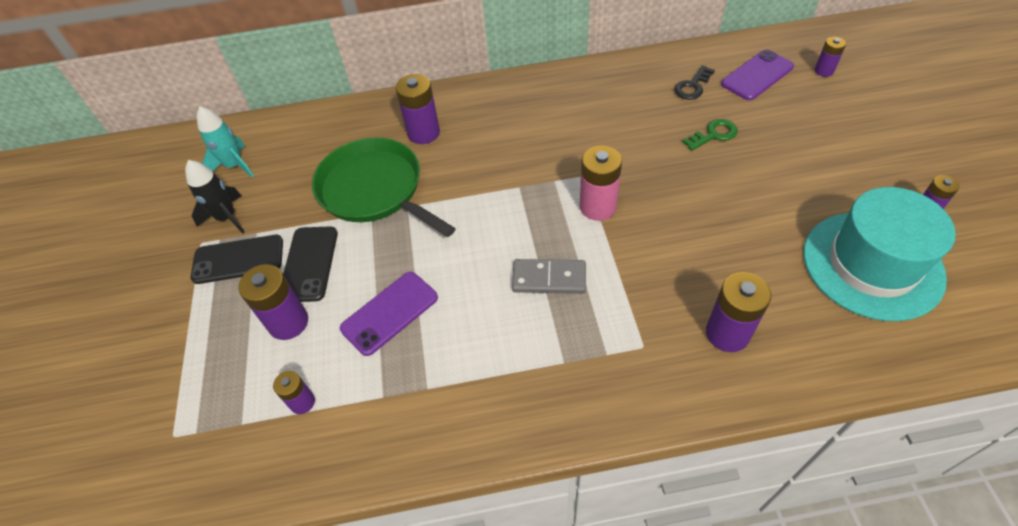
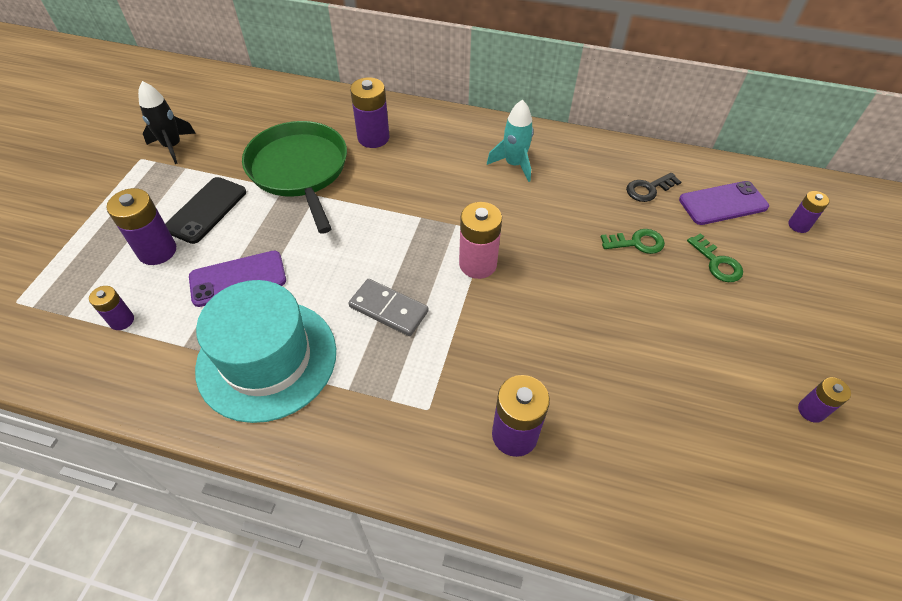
camera: 20 degrees right, 0 degrees up
(234, 166) = (207, 107): turquoise rocket -> turquoise rocket (514, 164)
(238, 259) = (157, 183): black phone -> none
(785, 125) = (717, 263): none -> green key
(872, 264) = (711, 438): turquoise hat -> turquoise hat (267, 359)

